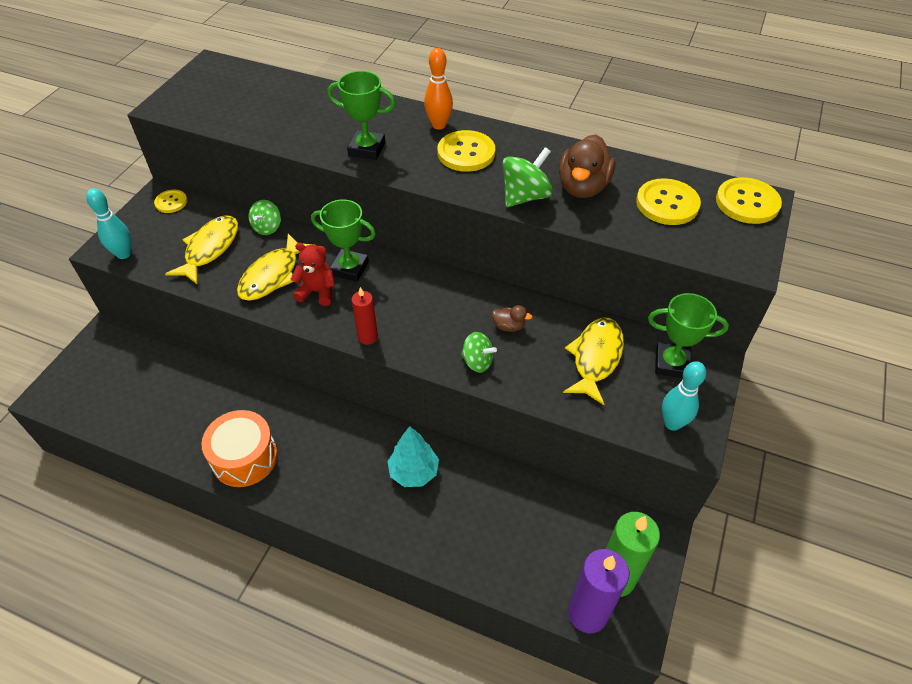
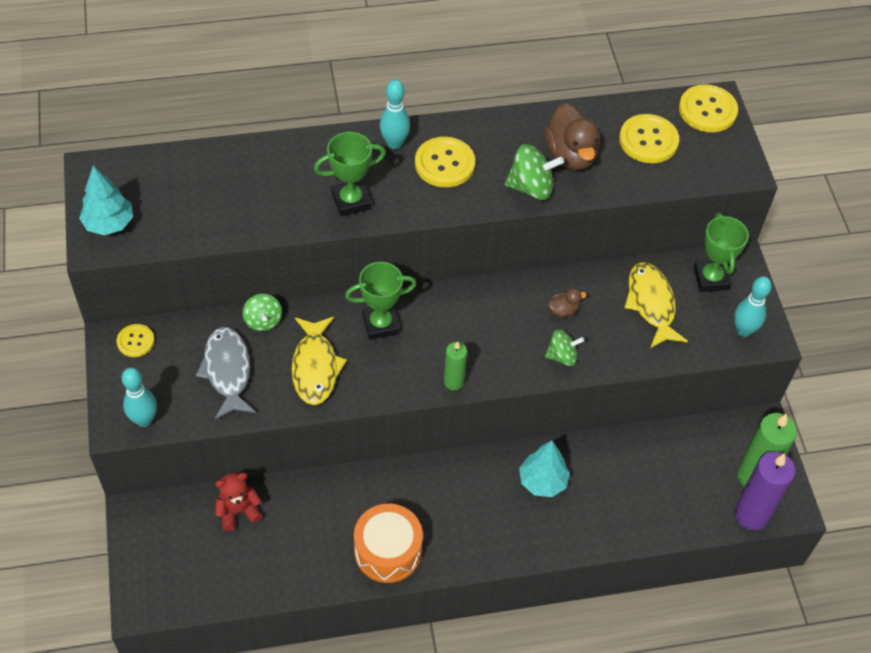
camera: 35 degrees left, 5 degrees up
(184, 97) = (109, 224): none -> turquoise tree
(210, 249) = (227, 371): yellow fish -> grey fish
(317, 292) = (371, 362): red teddy bear -> red teddy bear (238, 511)
(367, 337) = (453, 382): red candle -> green candle
(439, 125) = (394, 143): orange bowling pin -> turquoise bowling pin
(525, 197) = (531, 187): green spinning top -> green spinning top turned 75 degrees clockwise
(671, 363) = (711, 278): green trophy -> green trophy turned 75 degrees counterclockwise

